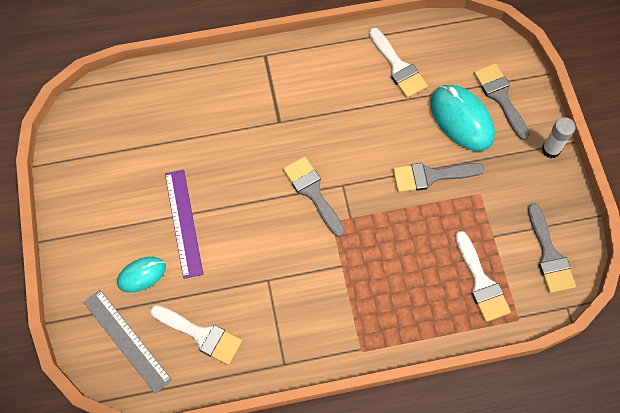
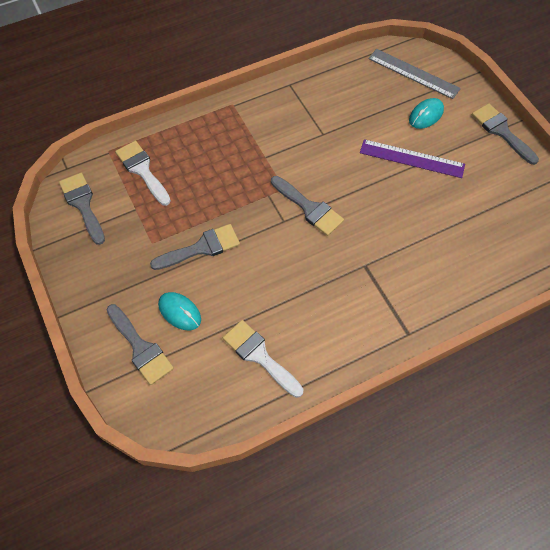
camera: 165 degrees right, 5 degrees down
(70, 232) = (501, 131): none -> grey brush
(184, 223) = (412, 159): purple ruler -> purple ruler turned 45 degrees counterclockwise
(201, 335) = (359, 88): white brush -> none
(461, 119) = (179, 312): turquoise mouse -> turquoise mouse, size x0.59
(550, 150) = (83, 302): white glue stick -> none

